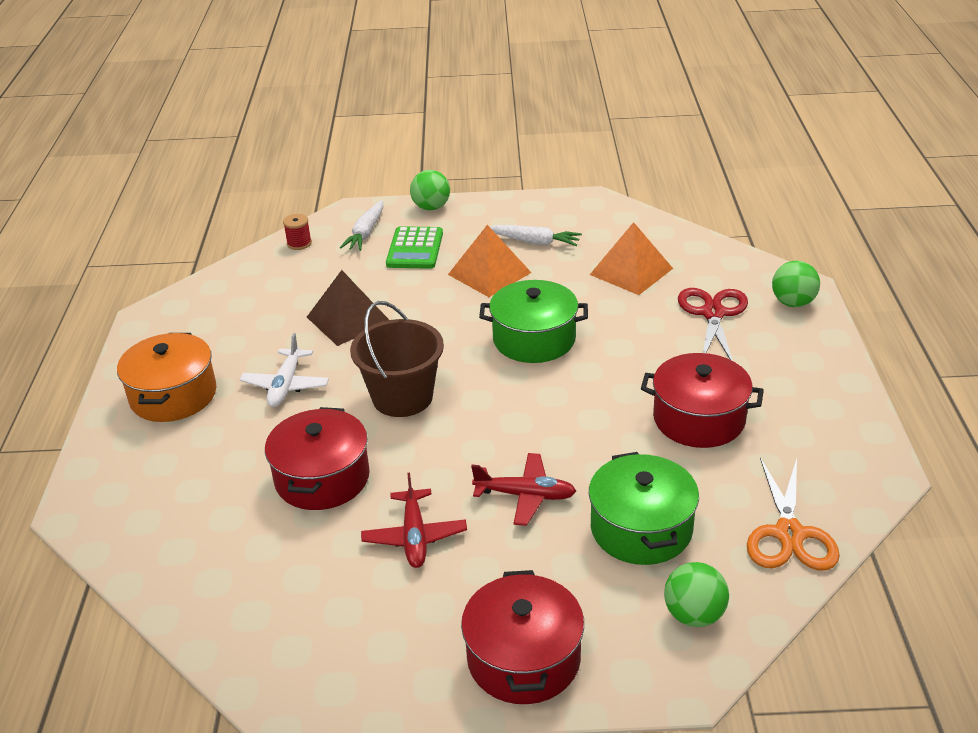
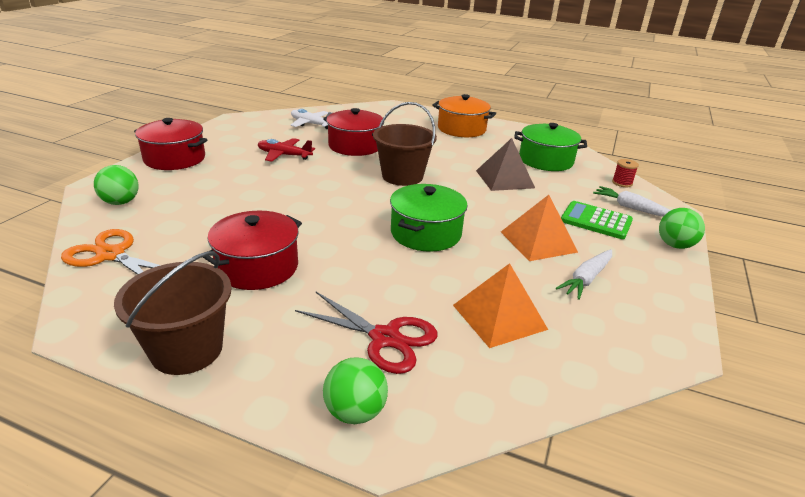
camera: 110 degrees right, 5 degrees down
(286, 385) = (446, 151): white plane -> white plane (311, 124)
(525, 495) = (273, 186): red plane -> none
(641, 528) = (198, 209): green pot -> green pot (545, 160)
(833, 400) = (187, 349): none -> brown bucket

